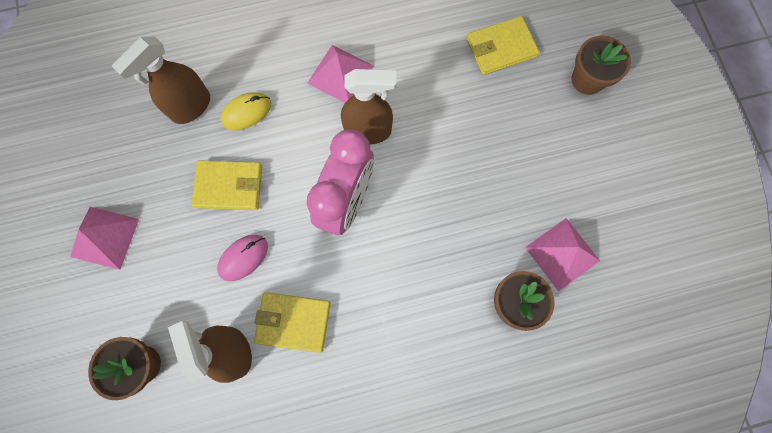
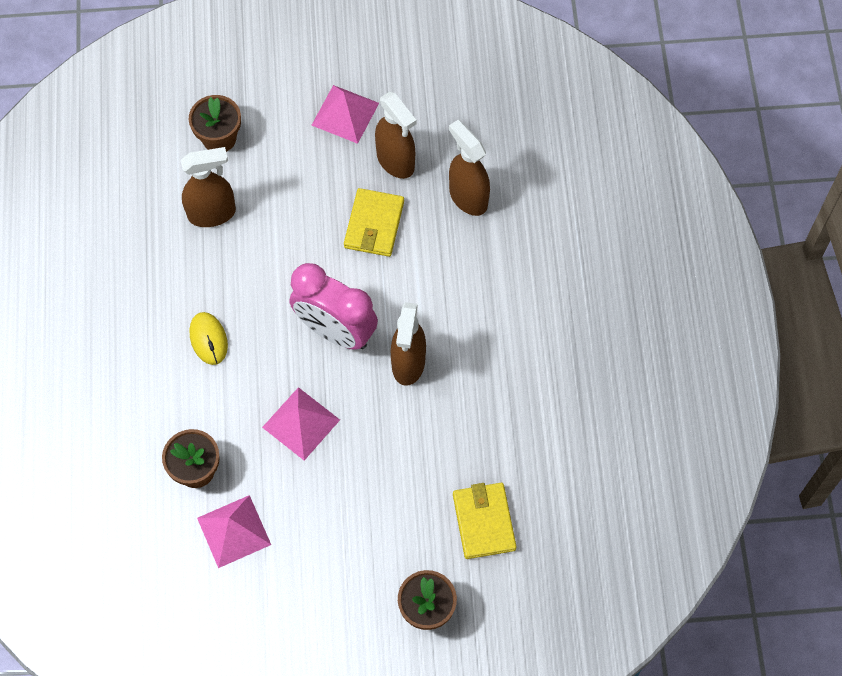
camera: 100 degrees right, 10 degrees down
(157, 178) = (396, 161): none -> brown spray bottle
(243, 258) = (298, 230): pink mouse -> none
(246, 112) = (452, 248): yellow mouse -> yellow mouse (208, 339)
(293, 322) = (226, 267): yellow wallet -> none
(340, 74) = (480, 346): pink pyramid -> pink pyramid (301, 423)

